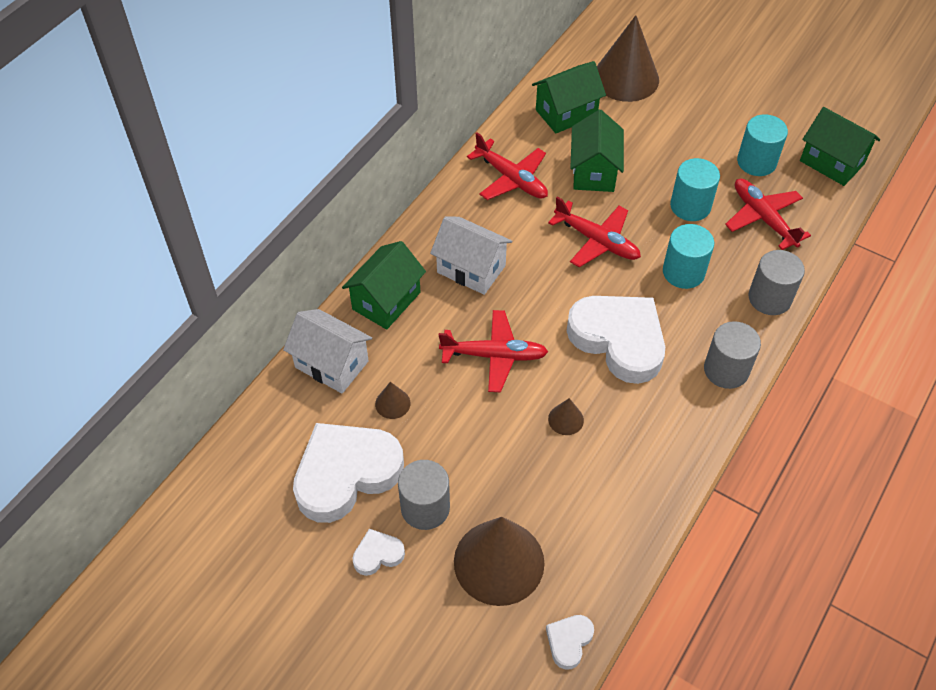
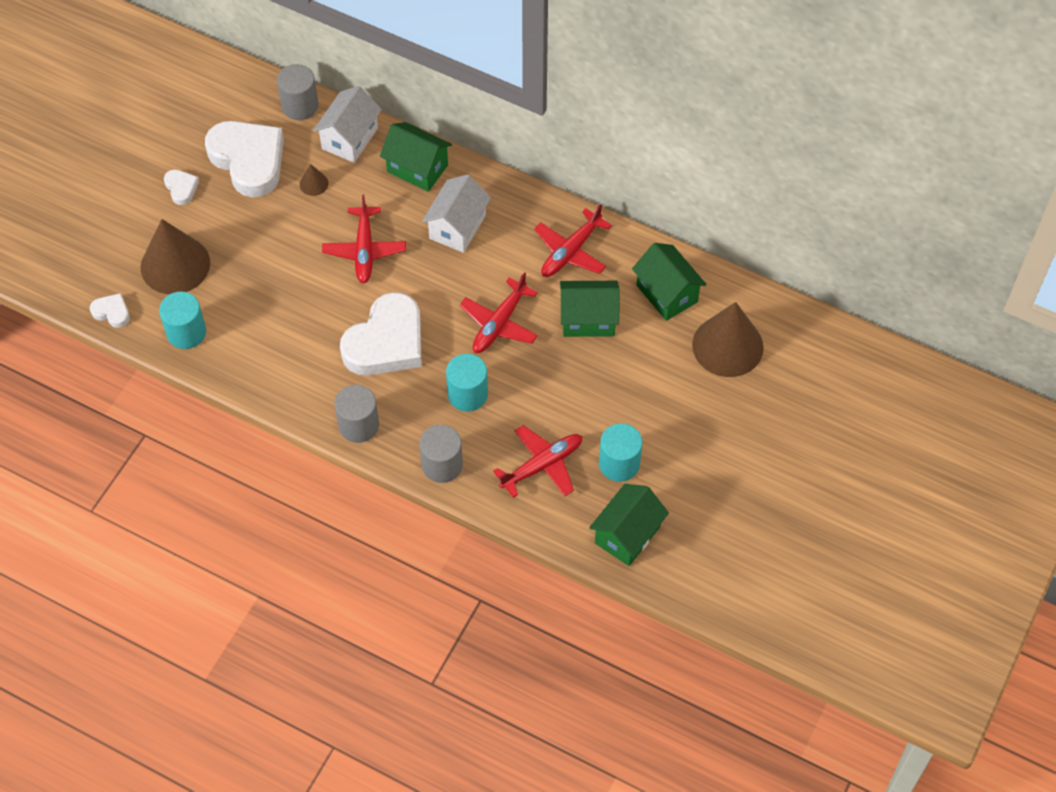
camera: 85 degrees right, 5 degrees up
(425, 508) = (220, 214): grey cylinder -> grey cylinder (300, 106)
(566, 419) = (303, 304): brown cone -> none
(690, 206) = (551, 402): turquoise cylinder -> turquoise cylinder (186, 332)

